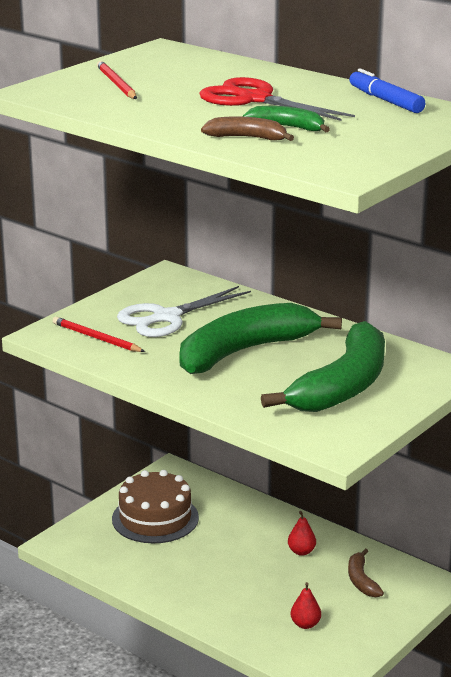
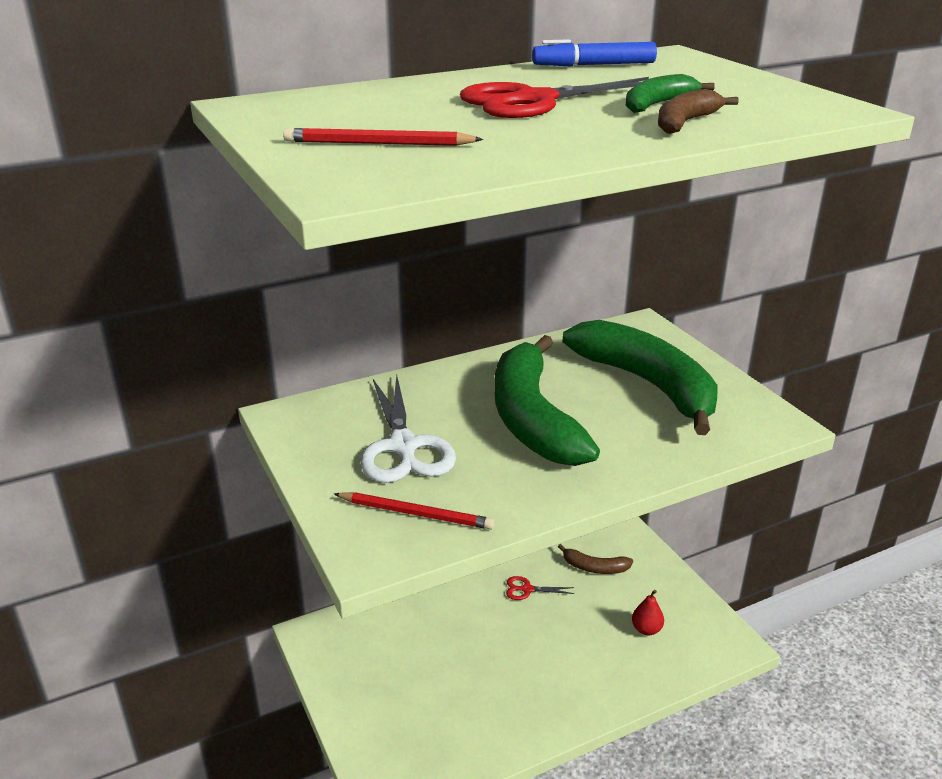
camera: 65 degrees left, 5 degrees up
(96, 338) = (416, 513): red pencil -> red pencil turned 135 degrees counterclockwise
(155, 518) = (396, 681): brown cake -> none
(301, 551) = (527, 589): red pear -> red scissors

